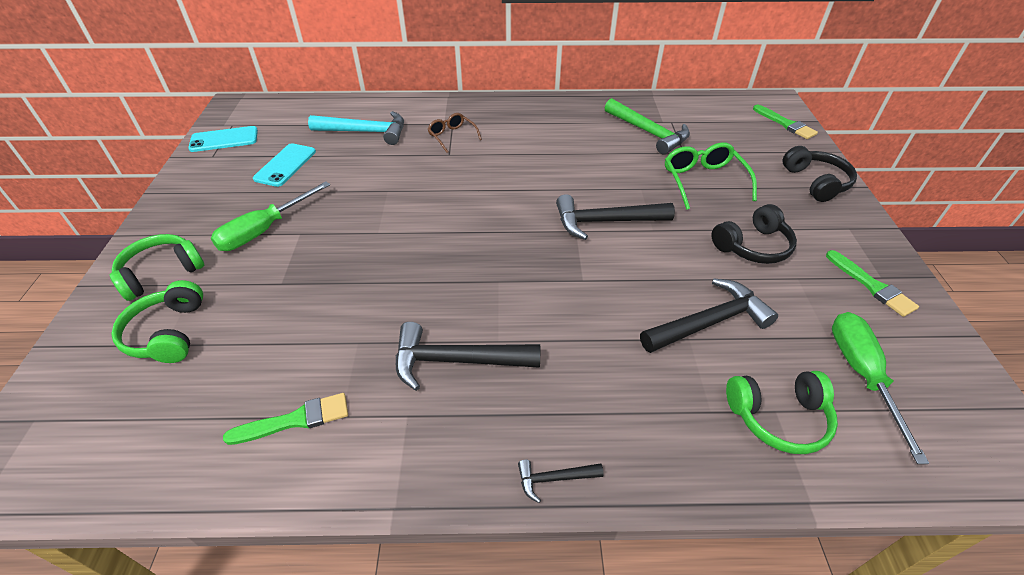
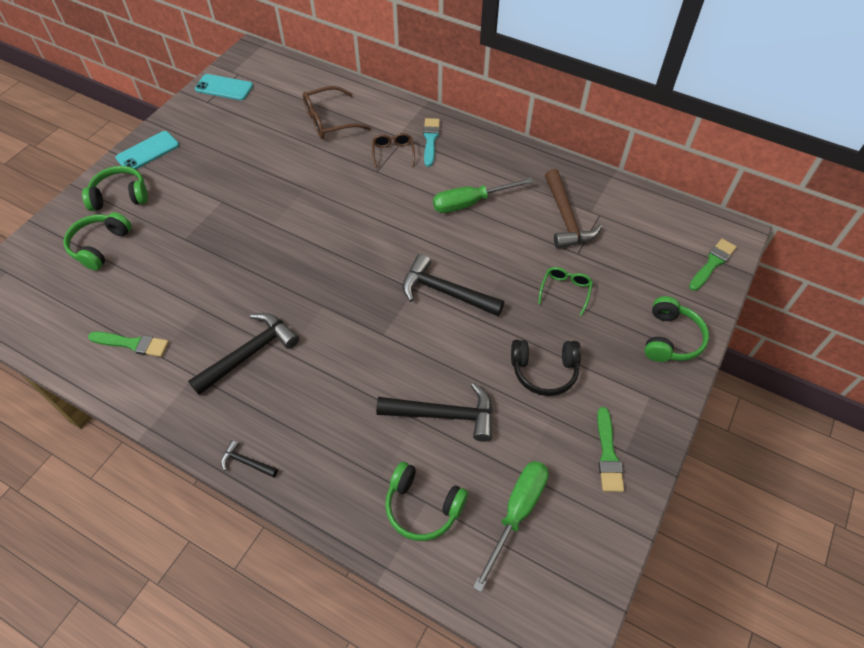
camera: 30 degrees right, 10 degrees up
(264, 230) = (200, 188): green screwdriver -> green screwdriver (470, 203)
(285, 165) = (250, 132): turquoise phone -> turquoise phone (148, 152)
(366, 132) = (330, 121): turquoise hammer -> brown glasses
(456, 361) = (249, 353): black hammer -> black hammer turned 105 degrees clockwise
(478, 117) = (430, 140): none -> turquoise brush
(648, 132) = (566, 218): green hammer -> brown hammer
(703, 181) = (565, 291): green glasses -> green glasses, size x0.62
(785, 124) = (712, 263): green brush -> green brush turned 135 degrees counterclockwise
(816, 182) = (670, 338): black headphones -> green headphones

